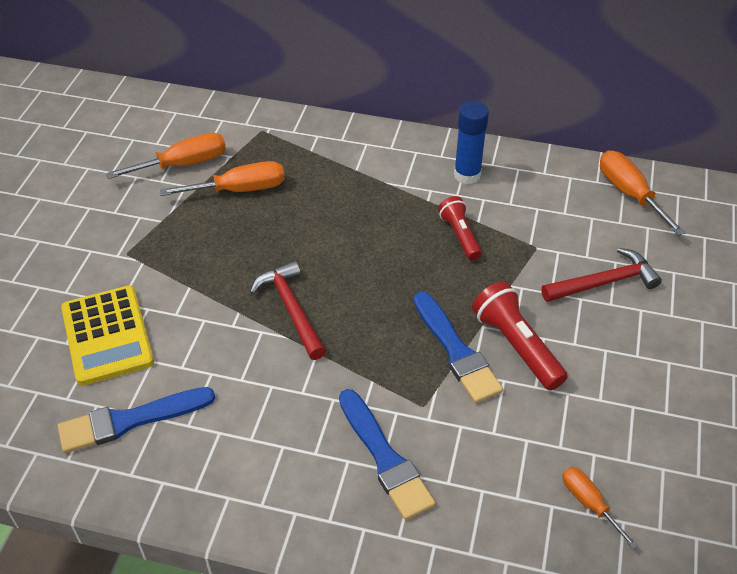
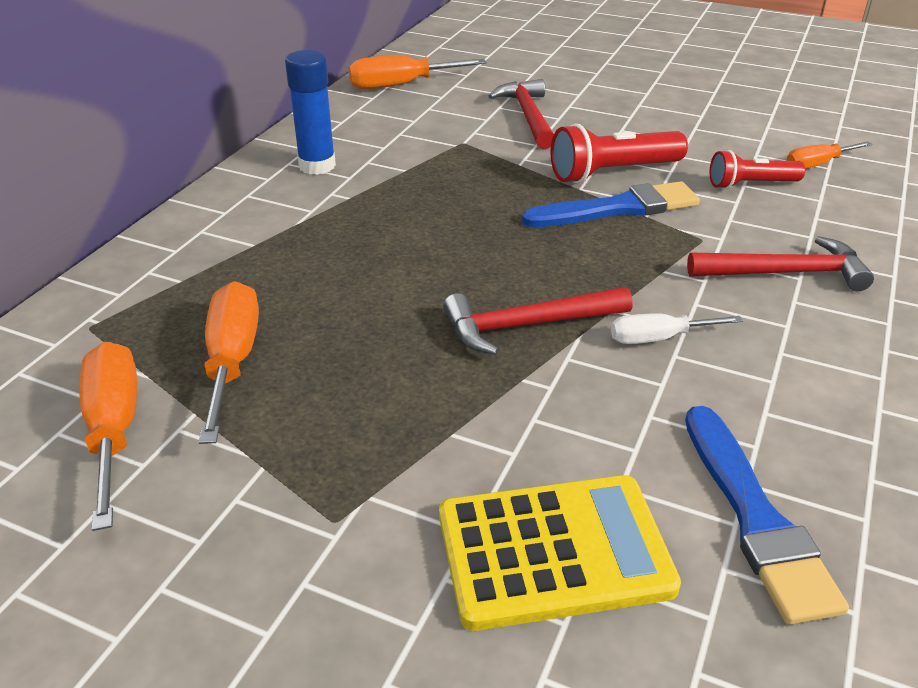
camera: 80 degrees left, 10 degrees down
(287, 377) = (658, 338): none -> white screwdriver
(385, 458) = (785, 273): blue brush -> red hammer
(460, 235) = (425, 183): red flashlight -> red flashlight (750, 184)

